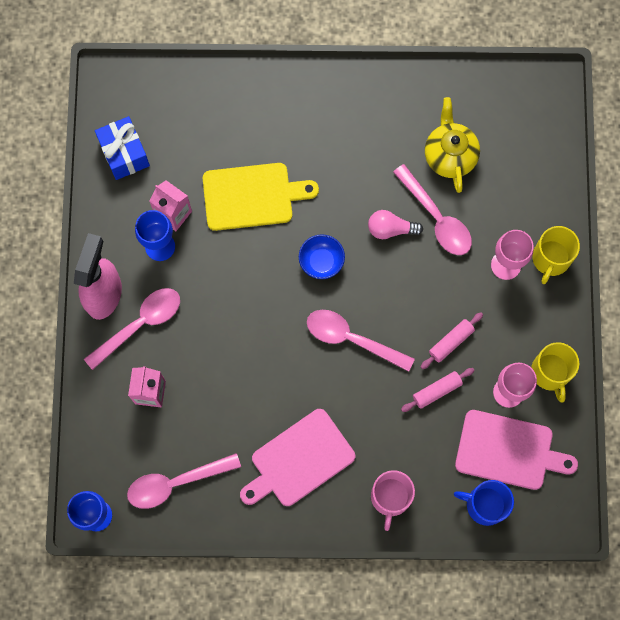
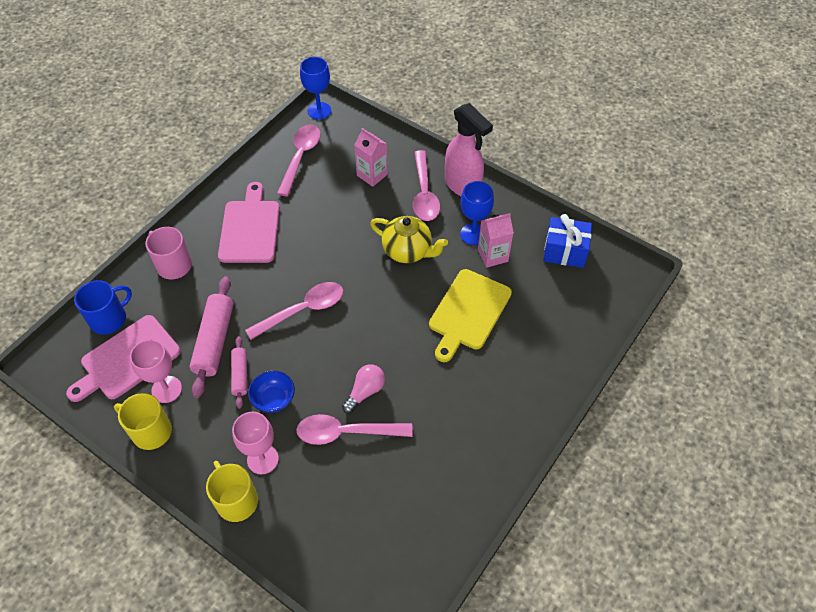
camera: 125 degrees right, 20 degrees down
(321, 261) = (379, 327): blue bowl -> blue bowl (274, 399)
(437, 391) = (214, 341): pink rolling pin -> pink rolling pin, size x1.76
(450, 155) = (392, 481): yellow teapot -> yellow teapot (408, 251)

